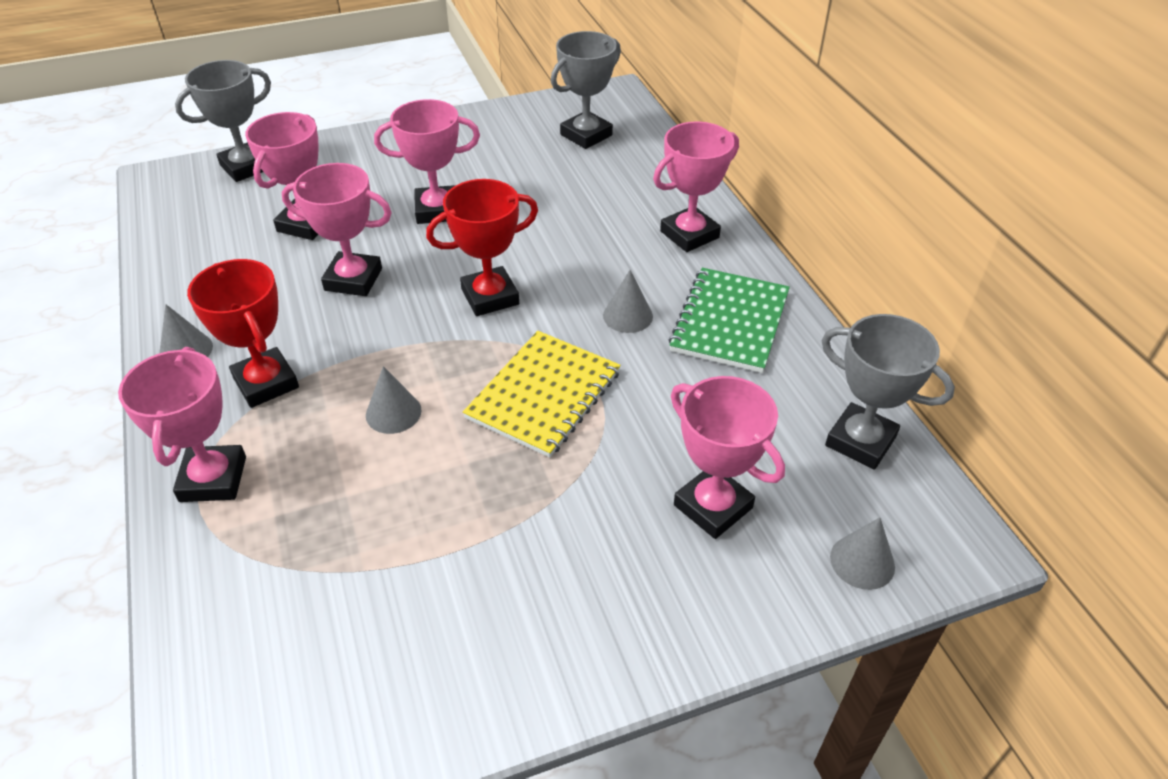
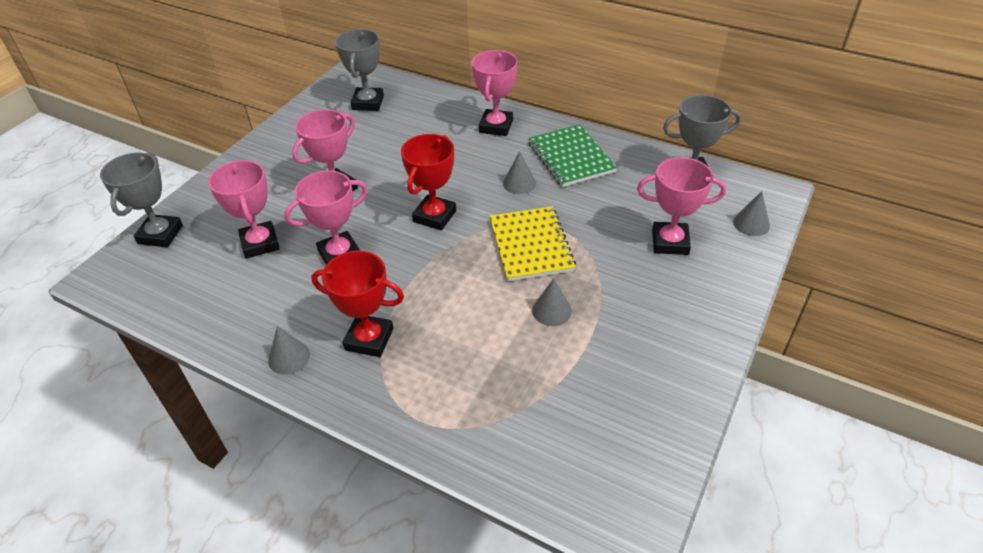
camera: 40 degrees left, 0 degrees up
(213, 479) = (413, 405): pink trophy -> none
(393, 412) = (466, 304): grey cone -> grey cone (551, 310)

